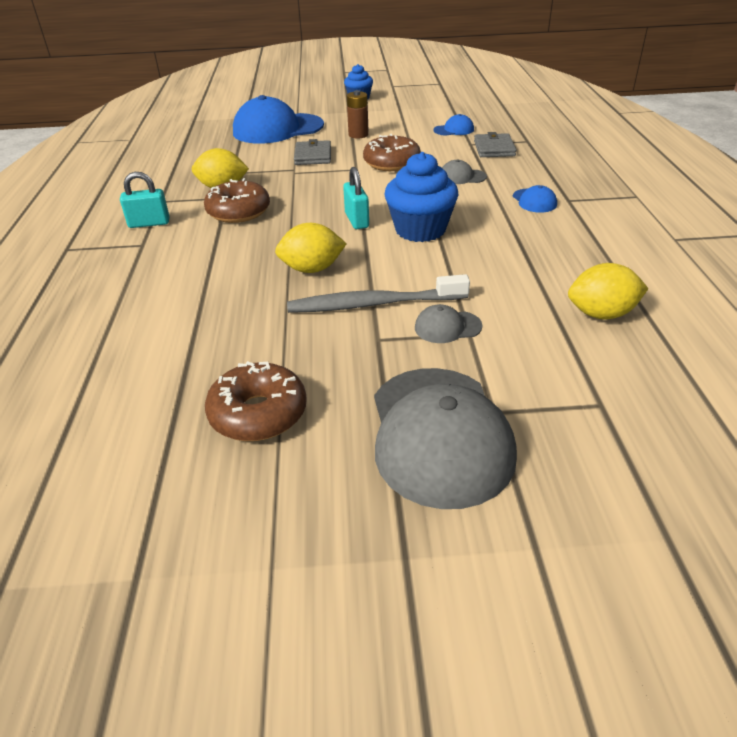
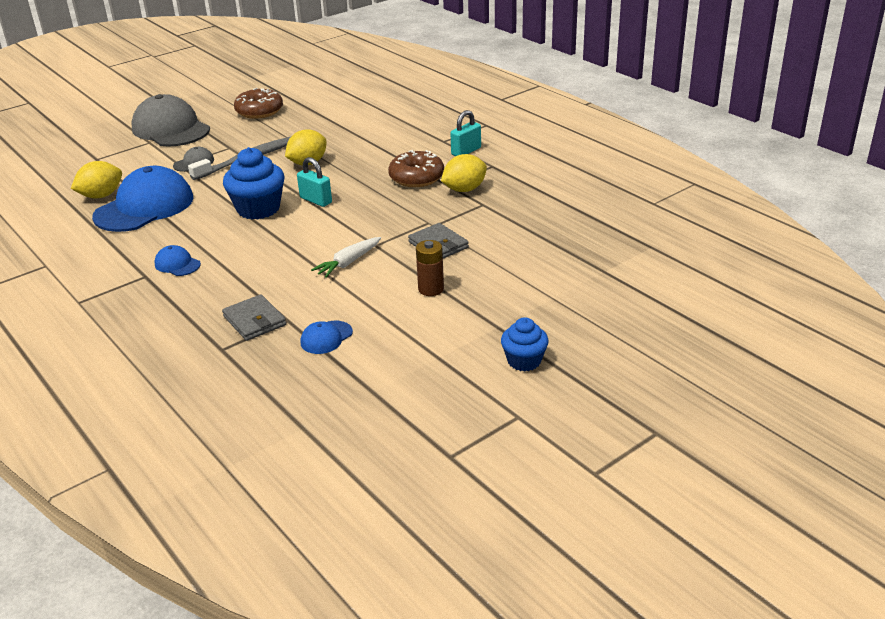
camera: 145 degrees right, 5 degrees down
(277, 129) = (533, 266): blue cap -> blue cap (144, 207)
(391, 163) = (348, 263): brown donut -> white carrot
(462, 177) = (262, 269): grey cap -> none

